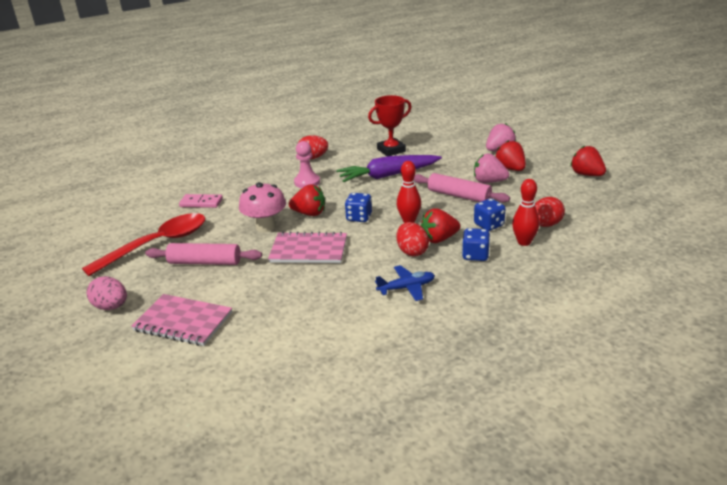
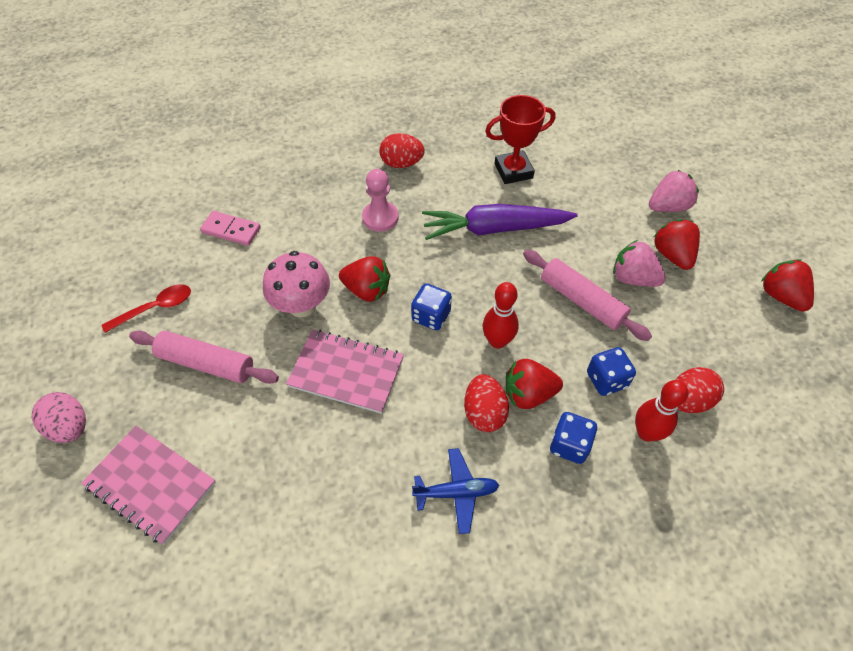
camera: 10 degrees right, 25 degrees up
(157, 244) = (155, 308): red spoon -> red spoon, size x0.52

